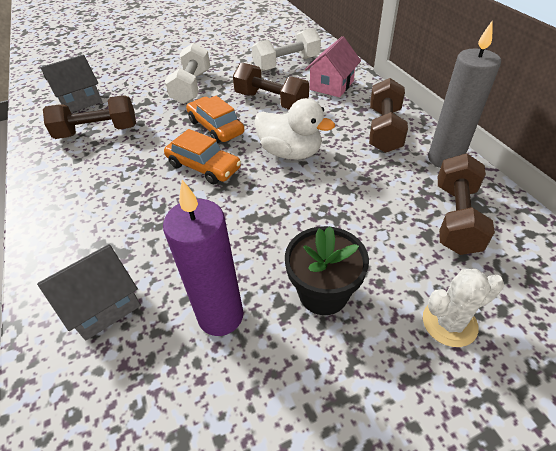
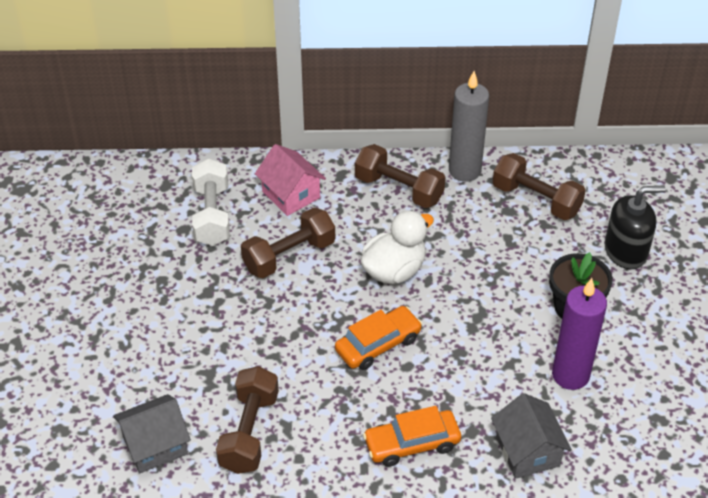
camera: 70 degrees left, 0 degrees up
(80, 101) = (155, 445): grey house -> grey house turned 75 degrees clockwise
(191, 87) = (203, 320): white dumbbell -> none
(216, 127) = (311, 318): orange car -> orange car (412, 444)
(449, 323) = (625, 251): white cactus -> black soap dispenser

